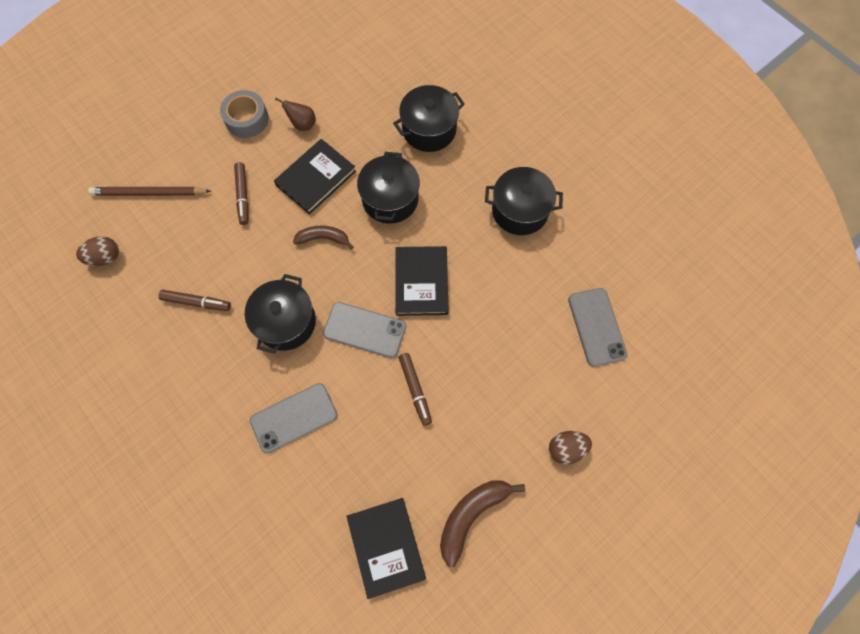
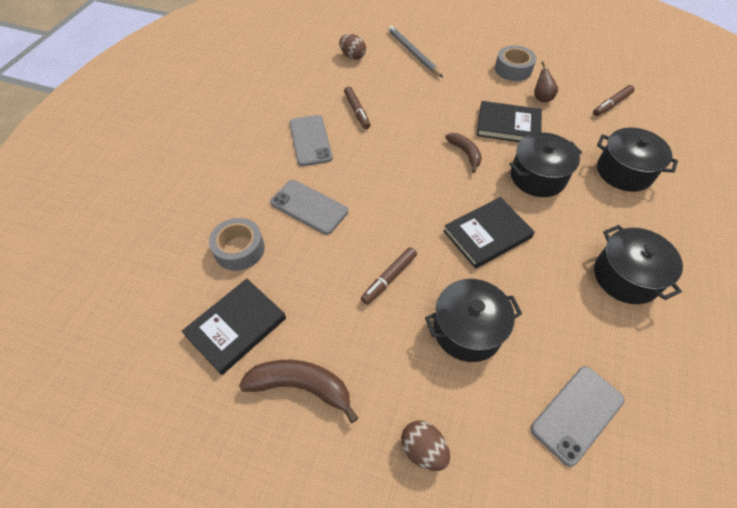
camera: 60 degrees right, 15 degrees down
(149, 193) = (413, 53): brown pencil -> grey pencil
(243, 196) = (455, 95): brown marker -> brown marker (611, 104)
(286, 322) = (381, 165): black pot -> black pot (467, 330)
(303, 508) = (239, 249): none -> grey tape
(365, 330) = (413, 216): grey phone -> grey phone (310, 140)

